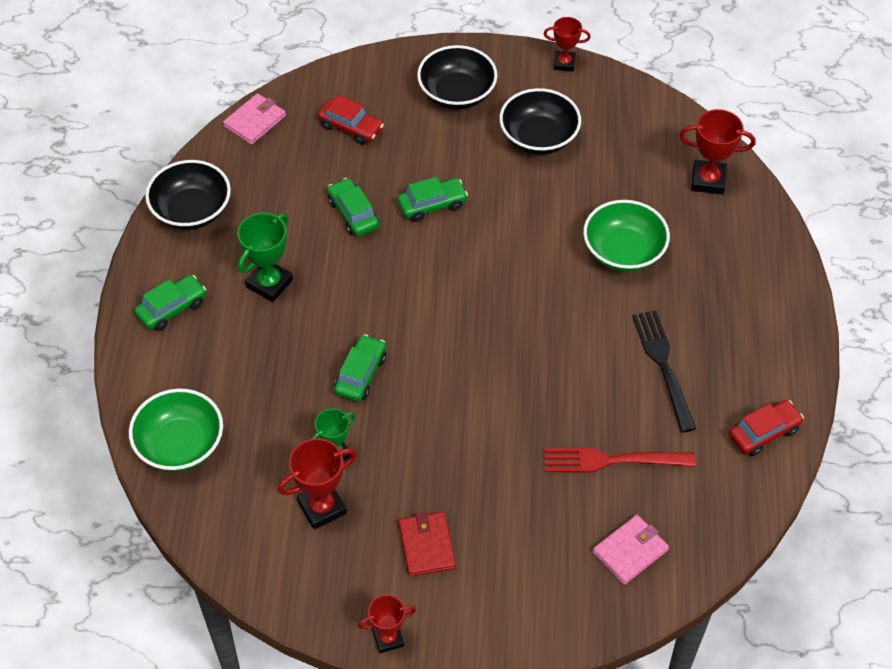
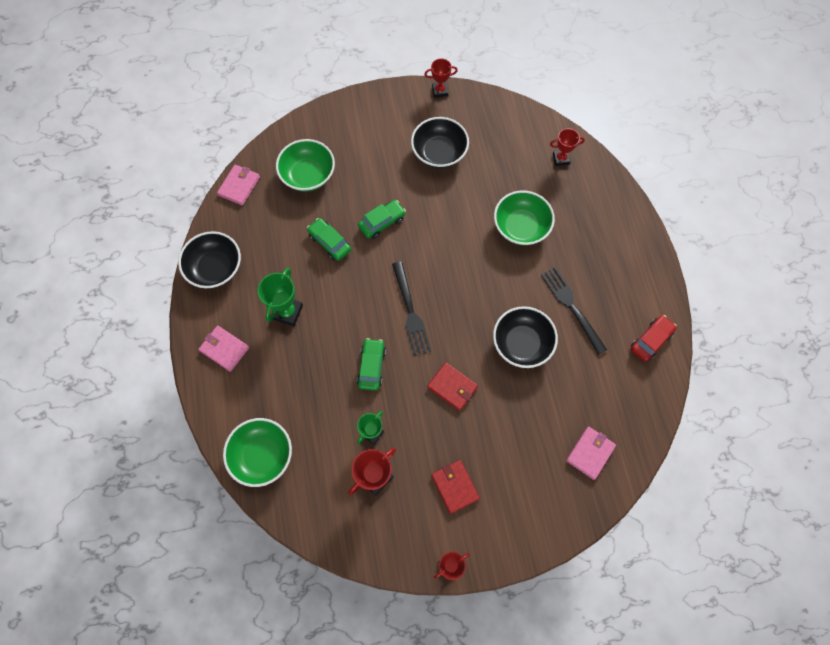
camera: 15 degrees left, 15 degrees up
(172, 308) = (224, 349): green car -> pink wallet
(351, 127) = (308, 175): red car -> green bowl
(435, 320) = (410, 311): none -> black fork
(457, 93) = (373, 131): black bowl -> black bowl (522, 343)
(463, 424) = (452, 387): none -> red wallet
(612, 460) = (559, 388): red fork -> none
(708, 180) = (561, 159): red trophy -> red trophy, size x0.66

